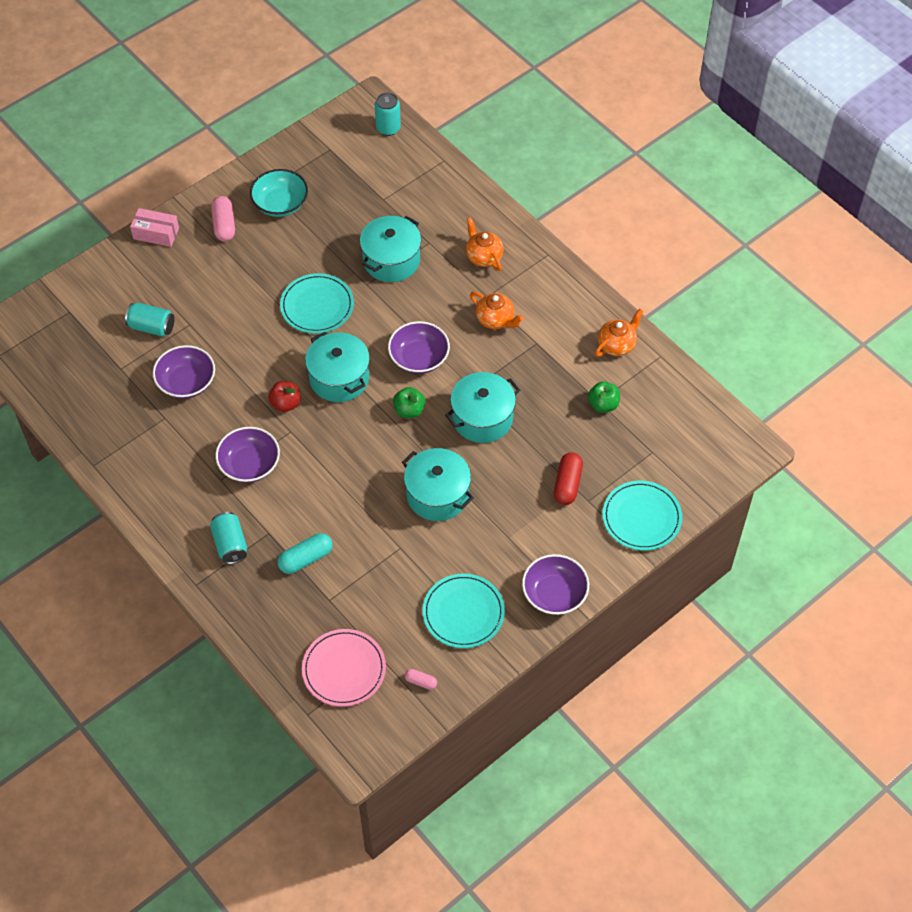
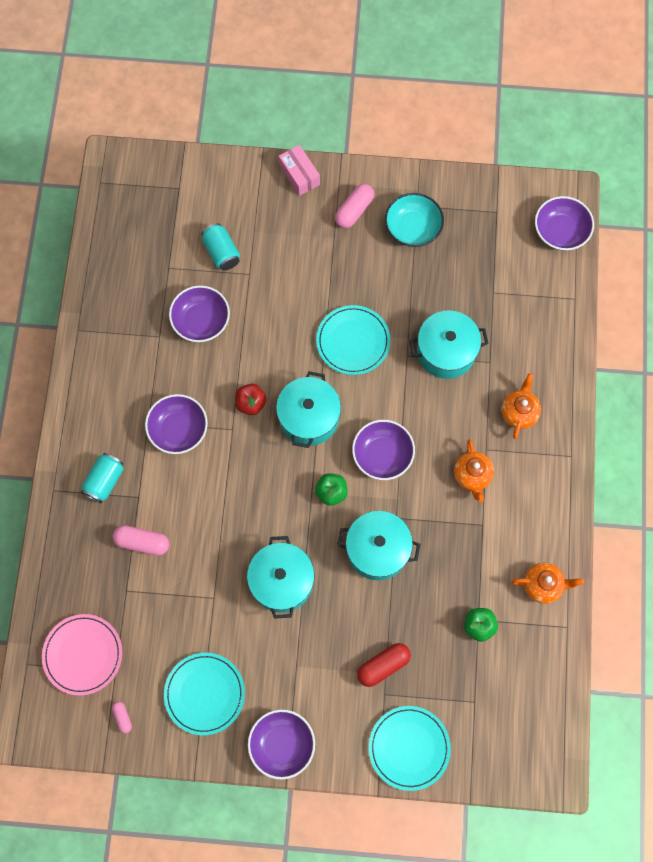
camera: 45 degrees right, 15 degrees up
(305, 559) = (142, 542): turquoise capsule -> pink capsule
(388, 128) = (560, 231): turquoise can -> purple bowl

